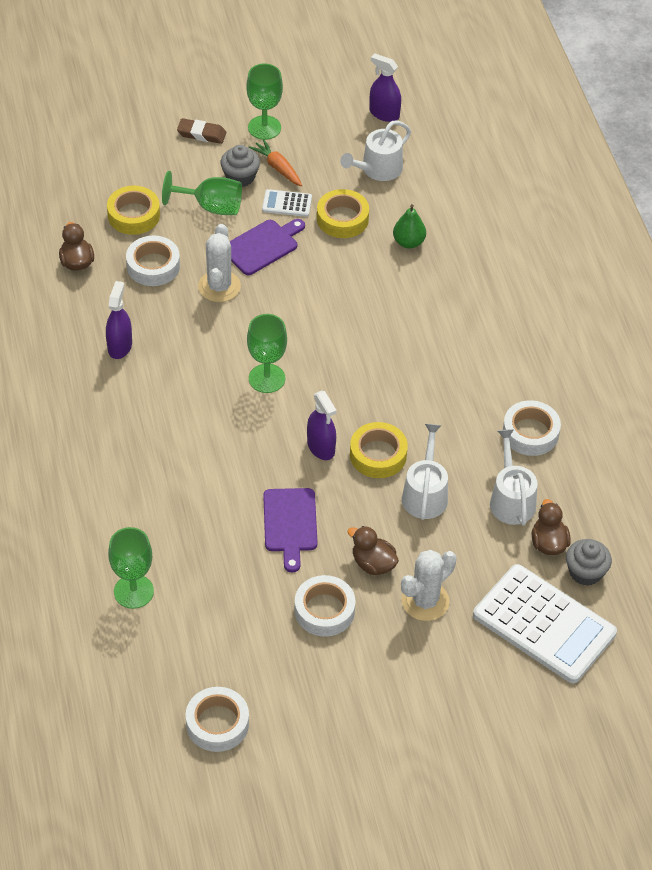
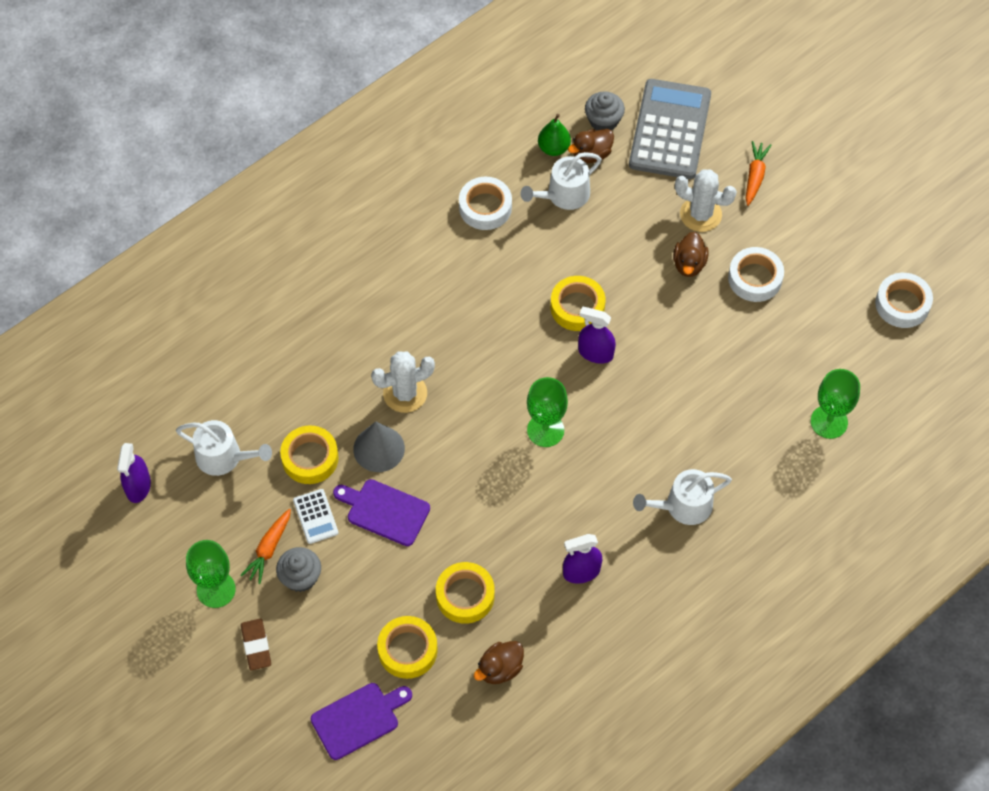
camera: 115 degrees left, 10 degrees up
(153, 266) = (465, 596): white tape -> yellow tape
(211, 207) = (357, 583): green goblet -> none
(219, 286) = (458, 523): white cactus -> white cactus (405, 393)
(290, 524) = (689, 340): purple cutting board -> purple cutting board (358, 719)
(321, 447) = (595, 353): purple spray bottle -> purple spray bottle turned 105 degrees counterclockwise
(322, 263) = (379, 448): none -> grey cone
(408, 242) = (311, 389): green pear -> green pear (553, 148)
(425, 494) = (596, 256): white watering can -> white watering can (683, 506)
(445, 672) = (755, 176): none -> orange carrot
(544, 624) = (670, 130): white calculator -> grey calculator

